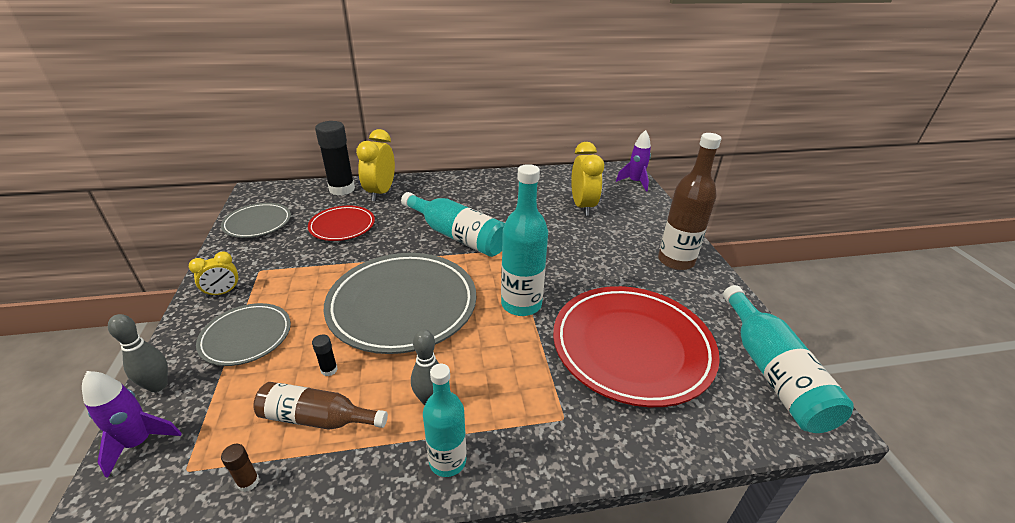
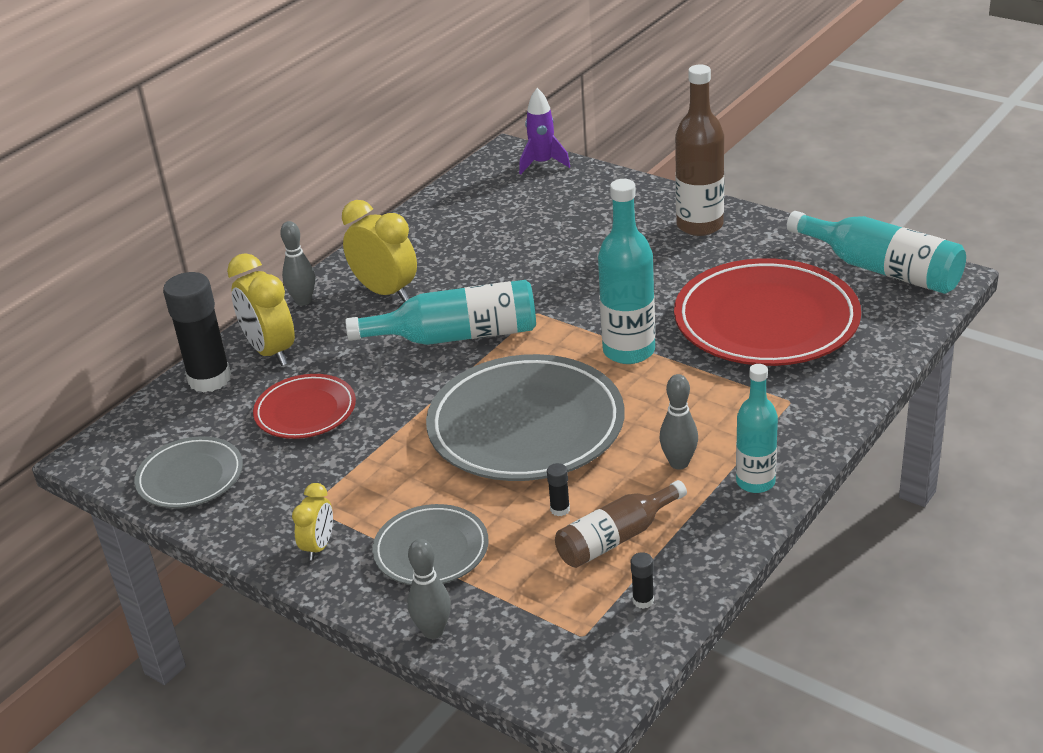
camera: 40 degrees left, 0 degrees up
(139, 443) = (508, 659): purple rocket -> none
(248, 482) = (643, 600): brown glue stick -> black glue stick
(430, 181) = (303, 301): none -> grey bowling pin
(583, 206) = (532, 224): yellow clock -> yellow clock (386, 292)

